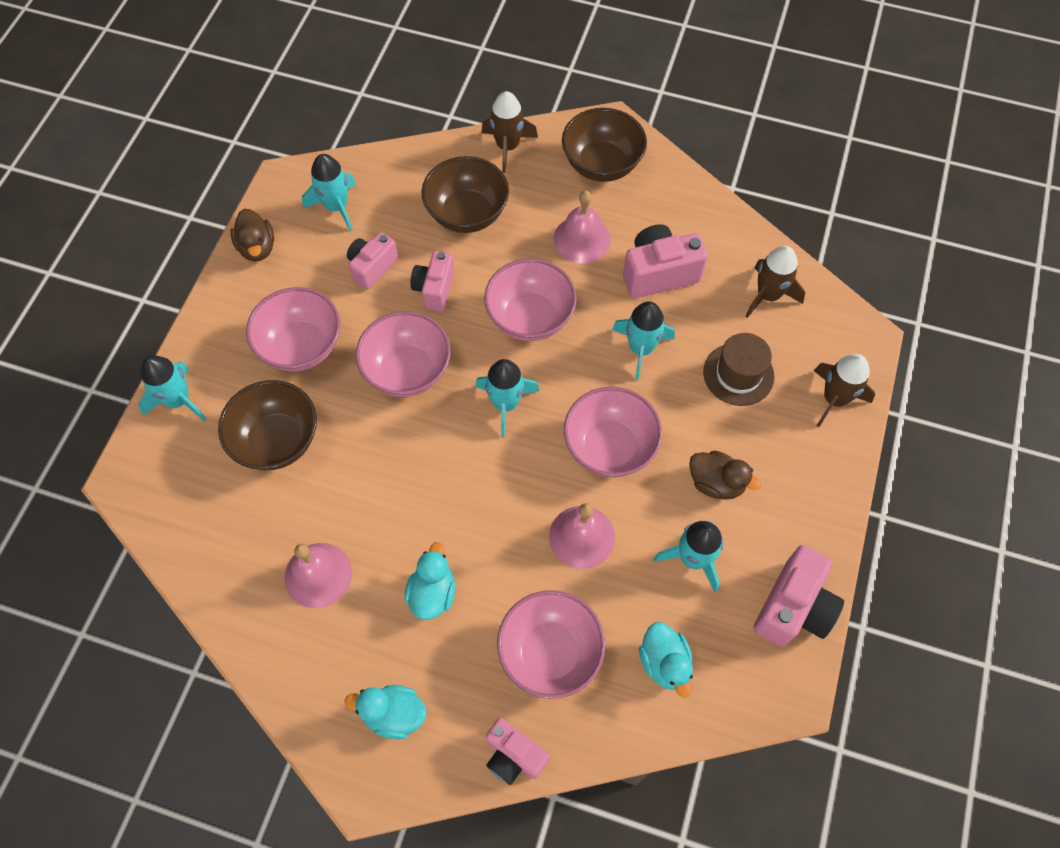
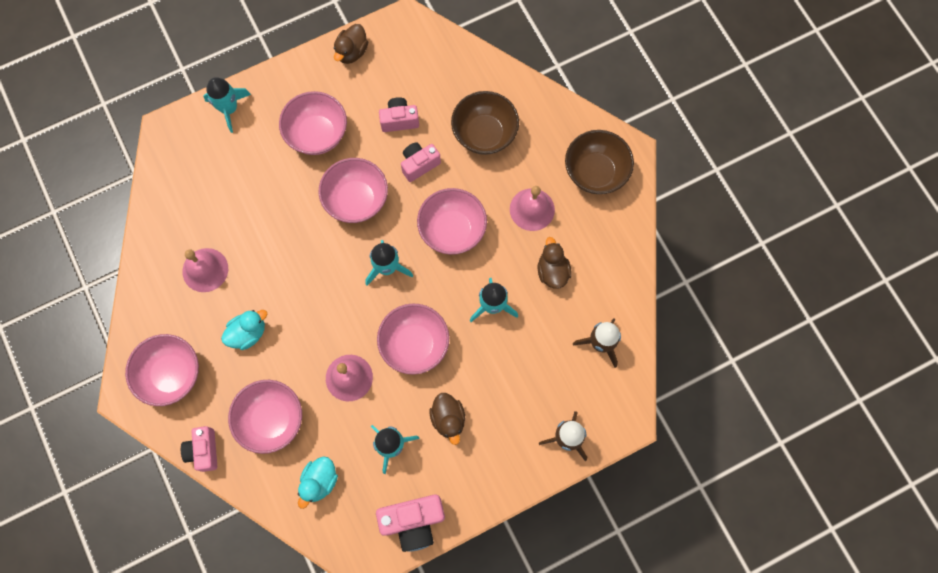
camera: 45 degrees right, 10 degrees up
(277, 440) = (254, 177): brown bowl -> none
(336, 207) = (418, 64): turquoise rocket -> none
(393, 714) = (171, 375): turquoise duck -> pink bowl
(507, 147) = (552, 111): brown rocket -> none
(659, 273) = (552, 271): pink camera -> brown duck
(738, 374) = (529, 372): brown hat -> none

